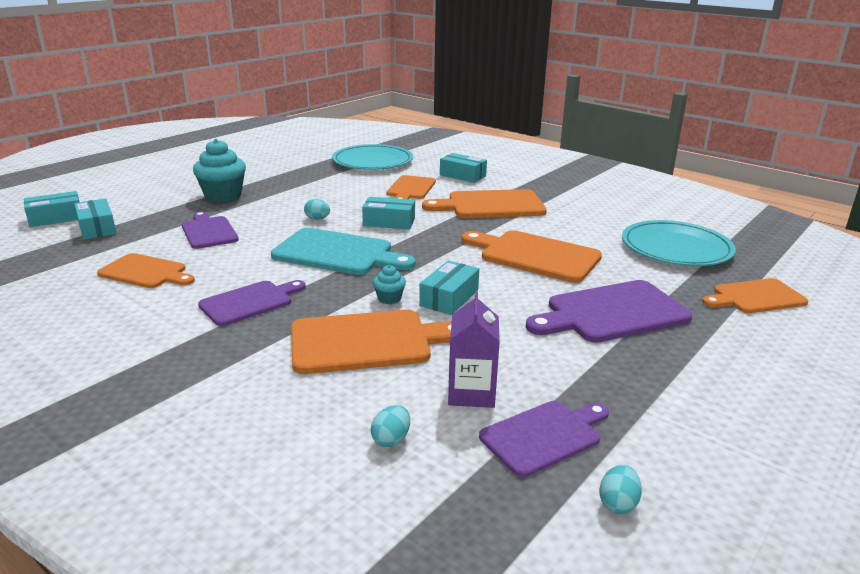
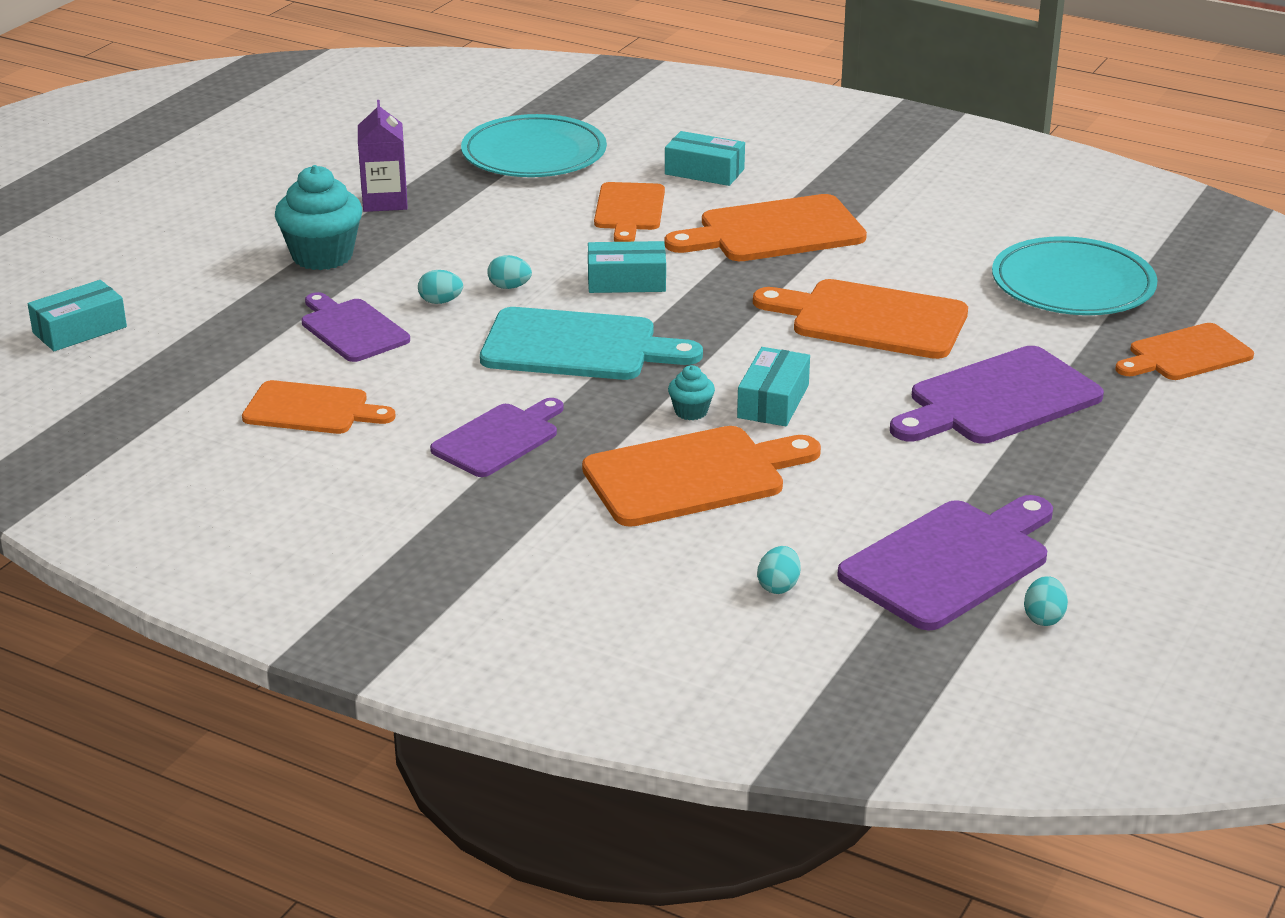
camera: 10 degrees left, 5 degrees up
(97, 228) = (166, 341): turquoise box -> none
(271, 222) = (440, 302): none -> turquoise egg
(471, 393) = (850, 524): purple carton -> purple carton (385, 201)
(544, 436) = (950, 562): purple cutting board -> purple cutting board, size x1.53

